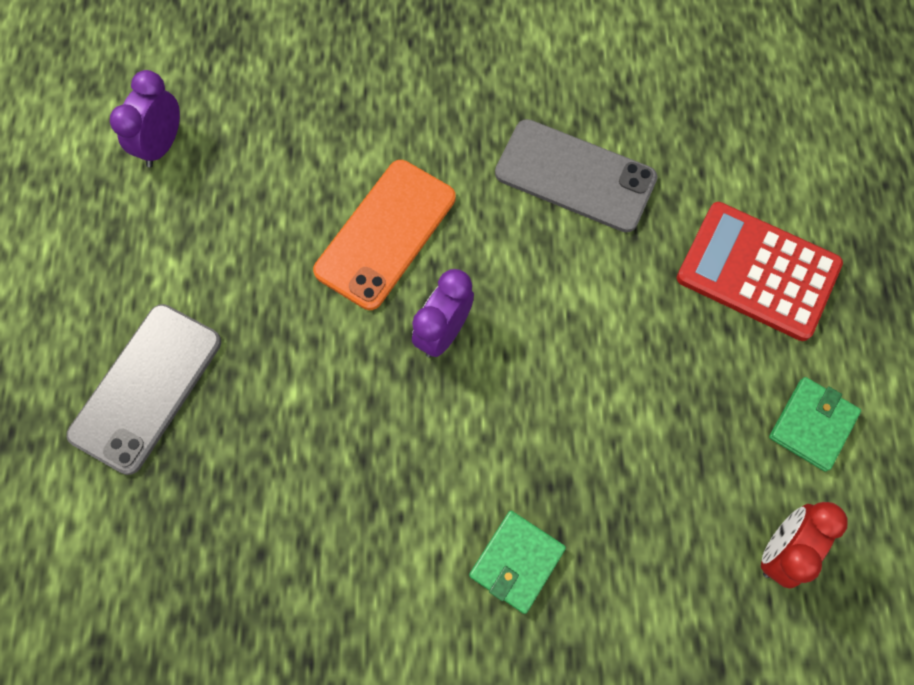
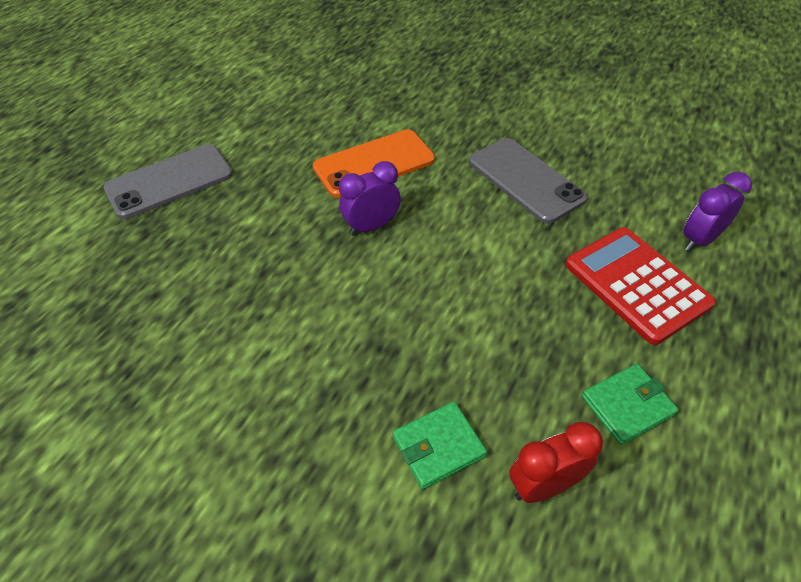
camera: 30 degrees right, 20 degrees down
(162, 145) = (278, 81): purple clock -> purple clock (699, 240)
(516, 562) = (318, 383): green wallet -> green wallet (438, 446)

